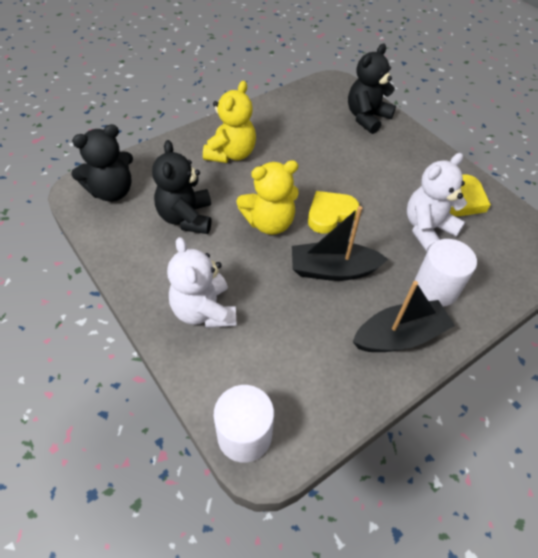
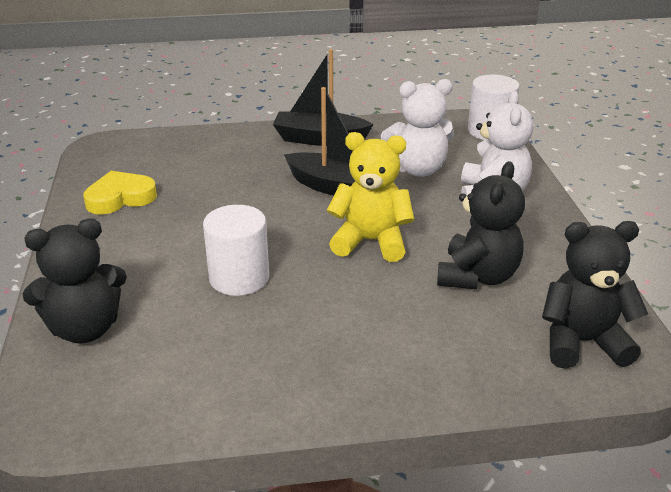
camera: 150 degrees left, 20 degrees down
(231, 154) = (362, 341): yellow teddy bear -> none
(330, 214) = (289, 228): yellow heart -> none
(427, 229) = (197, 188): white teddy bear -> white teddy bear (417, 169)
(435, 288) = (250, 152): white cylinder -> white cylinder (239, 278)

